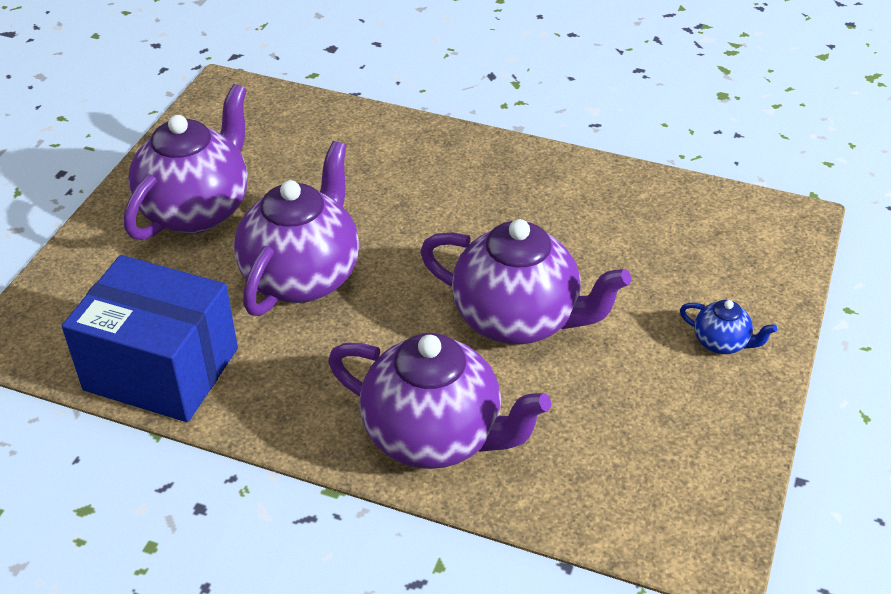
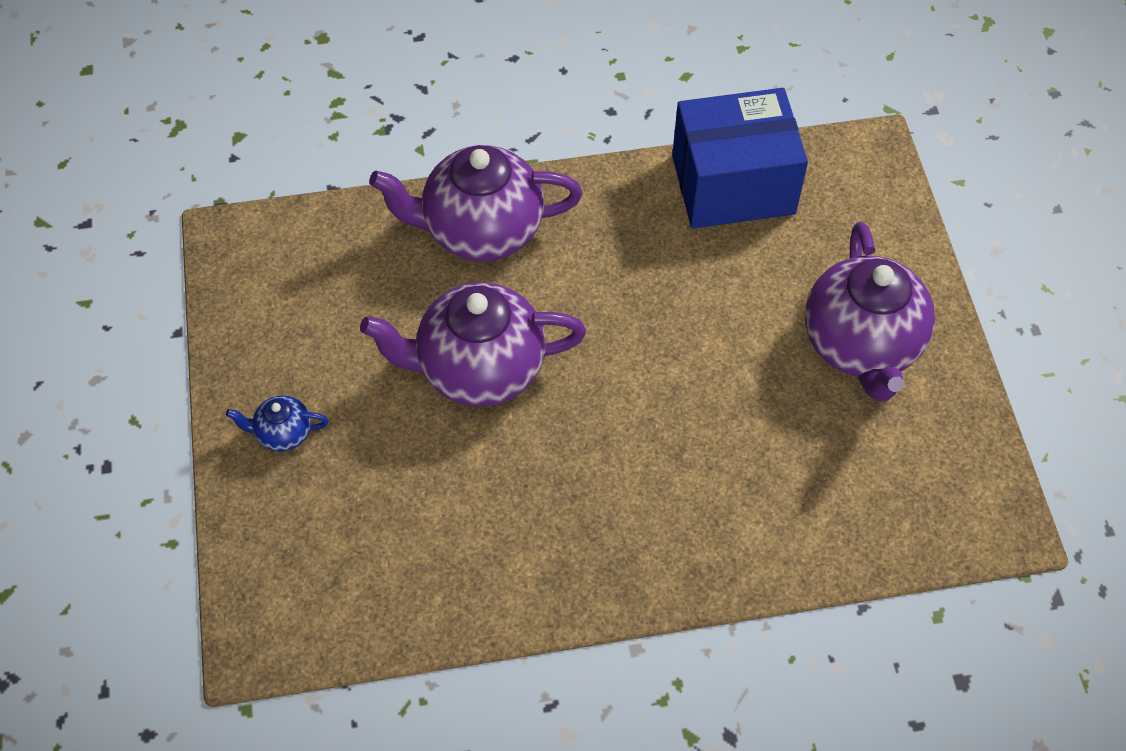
camera: 150 degrees right, 15 degrees up
(302, 277) = (699, 321): purple teapot -> none

